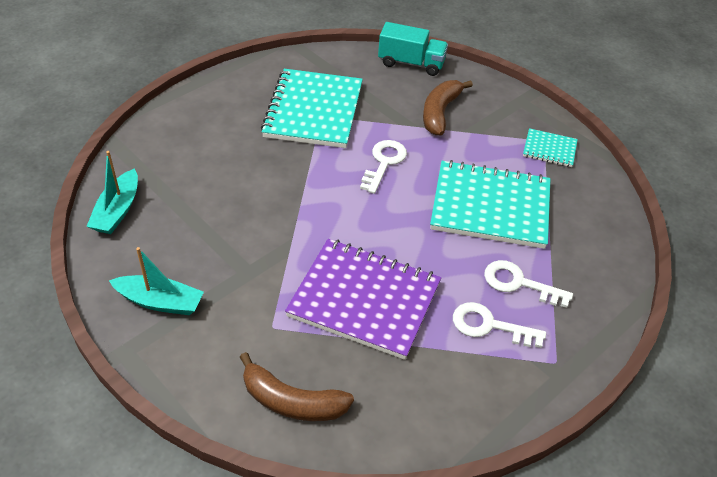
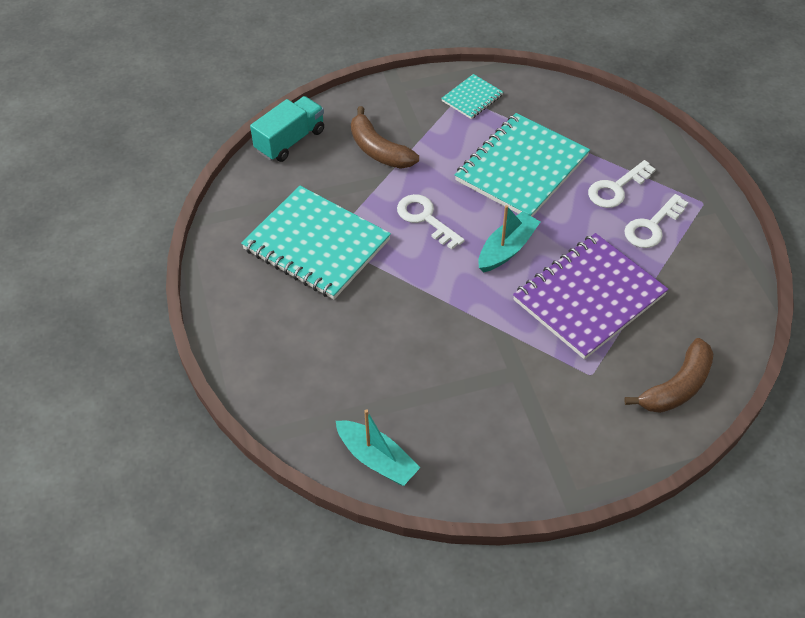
camera: 60 degrees left, 5 degrees up
(160, 302) = (523, 453): turquoise boat -> turquoise boat (507, 249)

